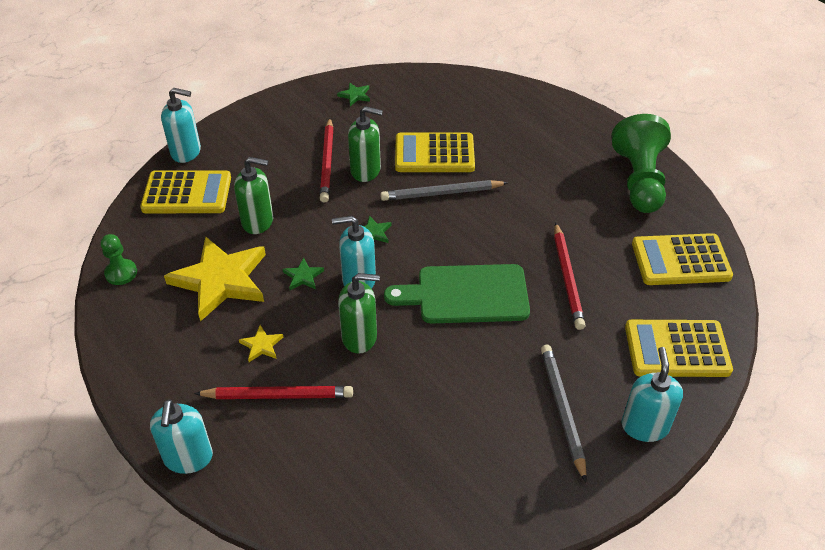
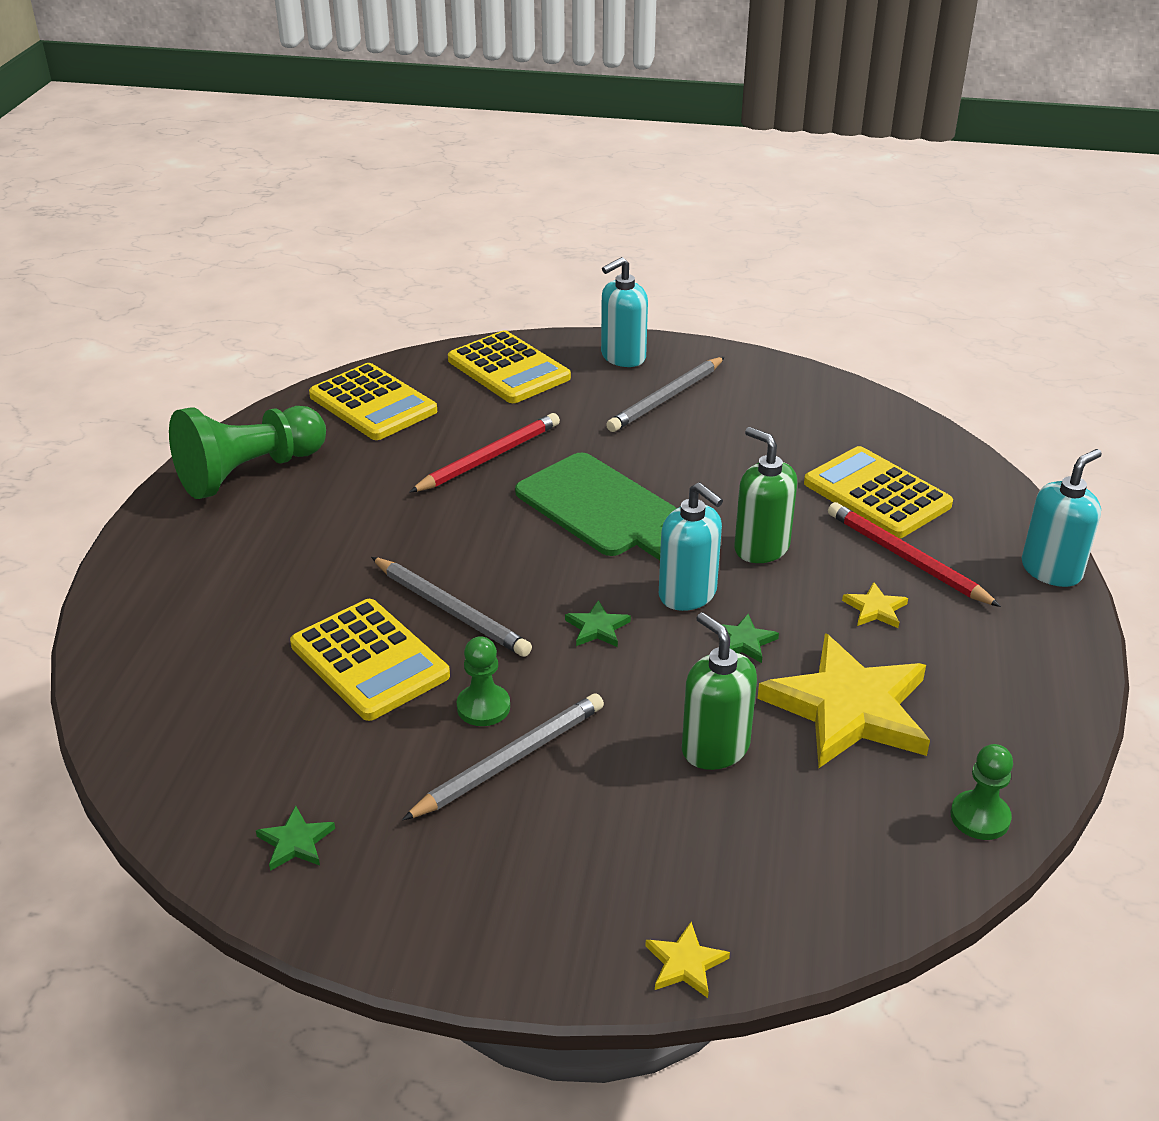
camera: 130 degrees left, 10 degrees down
(186, 152) = (685, 963): turquoise soap dispenser -> yellow star
(187, 193) = (766, 875): yellow calculator -> yellow calculator (877, 494)
(327, 162) = (510, 760): red pencil -> grey pencil
(366, 171) = (483, 707): green soap dispenser -> green pawn

